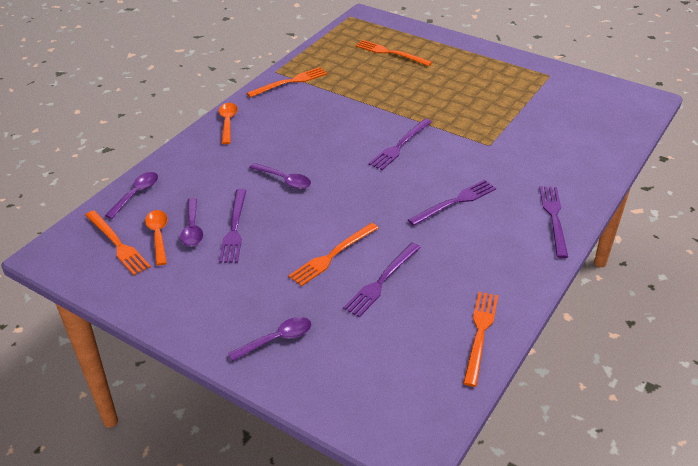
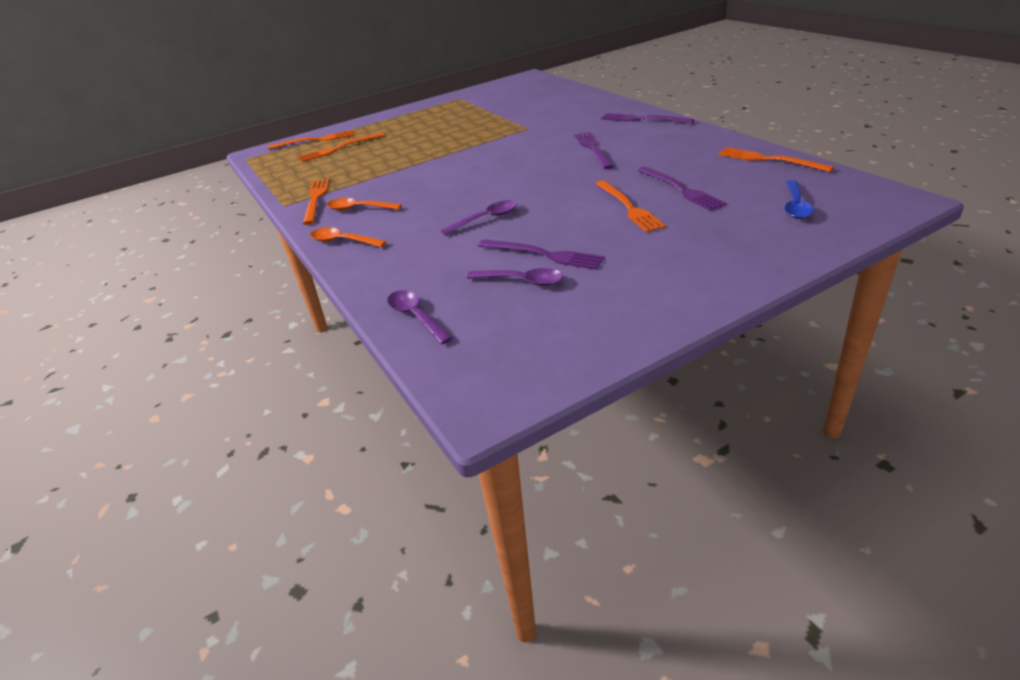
camera: 60 degrees left, 5 degrees down
(117, 244) = (507, 340): orange fork -> orange fork (315, 140)
(158, 235) = (516, 306): orange spoon -> orange spoon (358, 209)
(277, 339) = (741, 247): purple spoon -> none
(371, 366) = (795, 206): none -> blue spoon
(400, 145) = (489, 160): purple fork -> none

